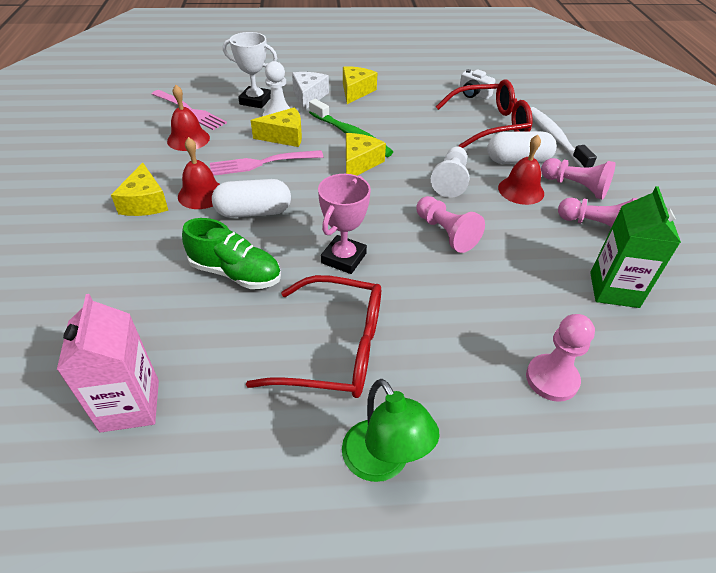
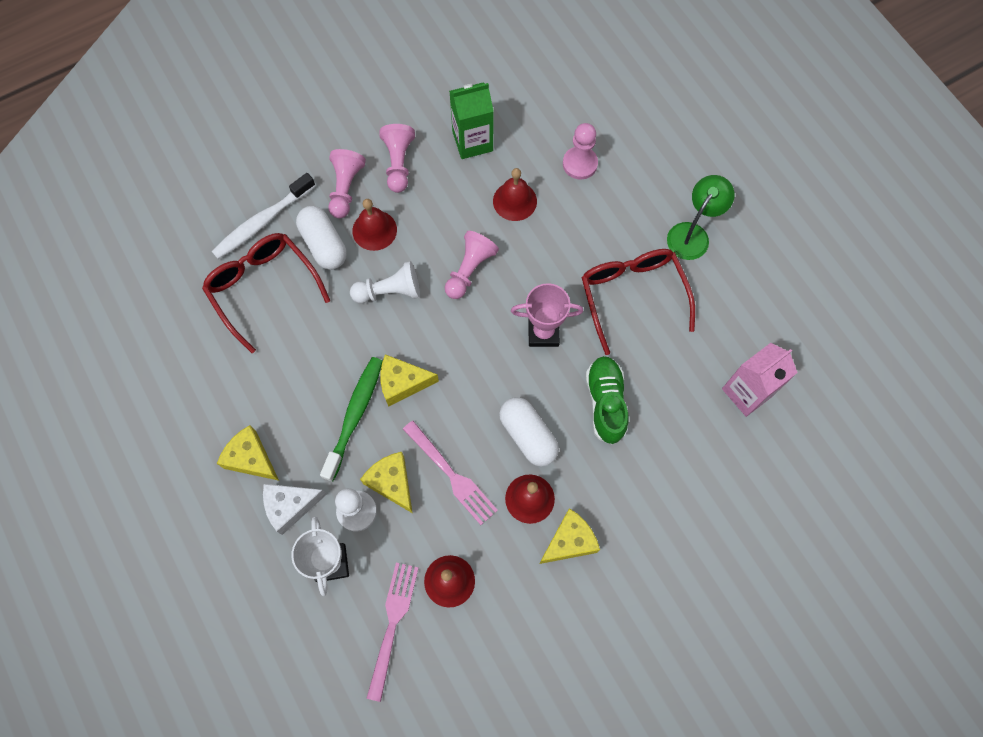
camera: 115 degrees left, 25 degrees up
(356, 91) = (251, 458): yellow cheese -> yellow cheese turned 45 degrees clockwise
(473, 94) = (196, 326): white camera -> none
(516, 295) = (514, 201): none -> red bell

